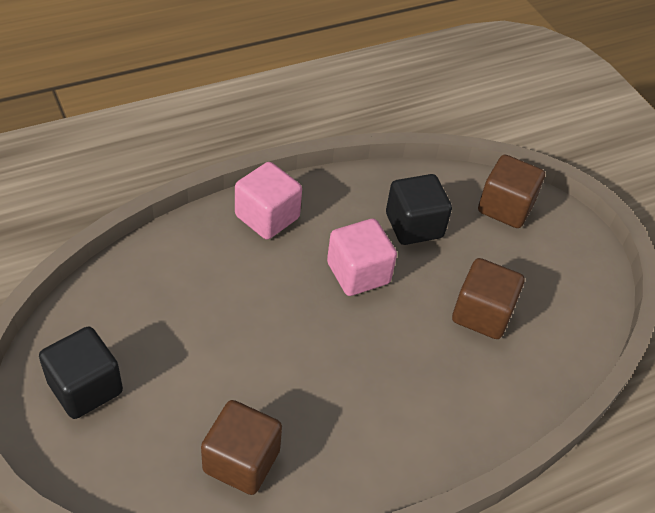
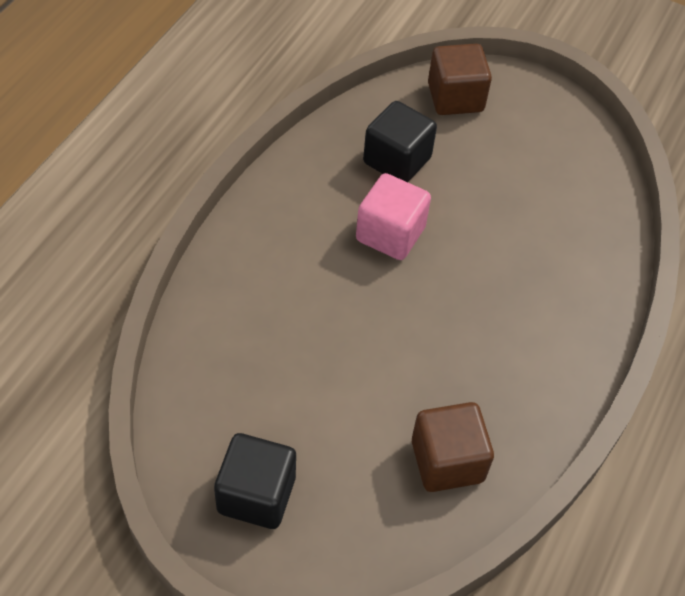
camera: 35 degrees left, 5 degrees up
(267, 217) = (264, 231): pink cube -> none
(482, 314) = (518, 206): brown cube -> none

